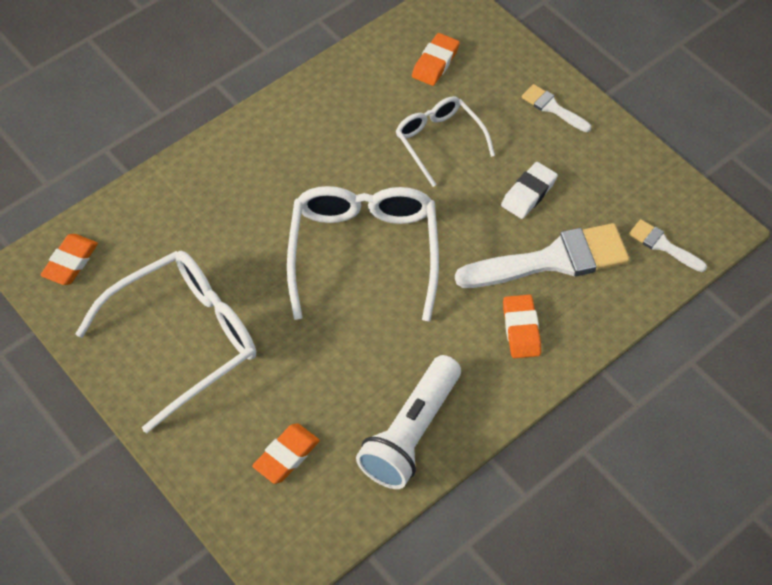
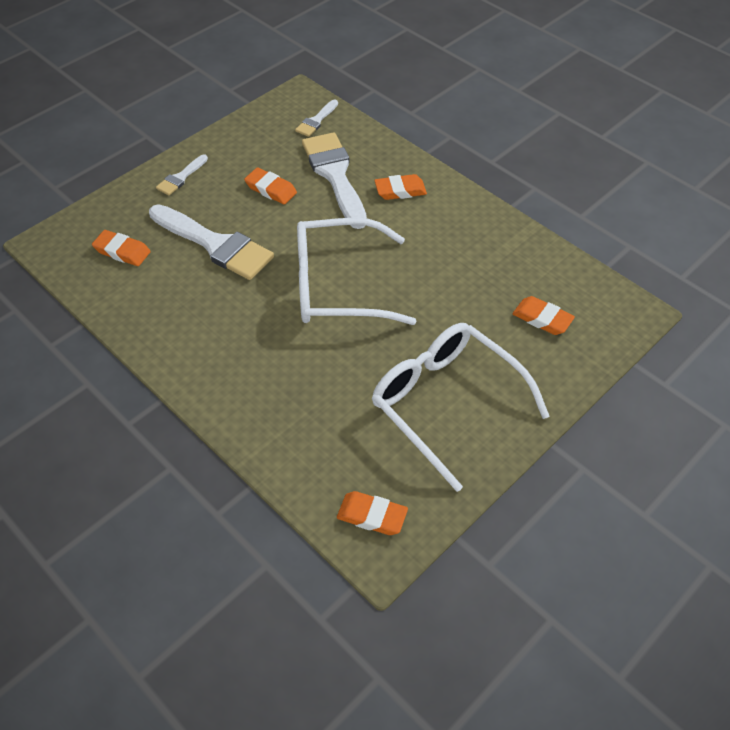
camera: 95 degrees left, 5 degrees down
(411, 433) = (503, 246): white flashlight -> none
(439, 141) = (215, 244): white glasses -> white brush
(528, 193) = (271, 189): white eraser -> orange eraser

